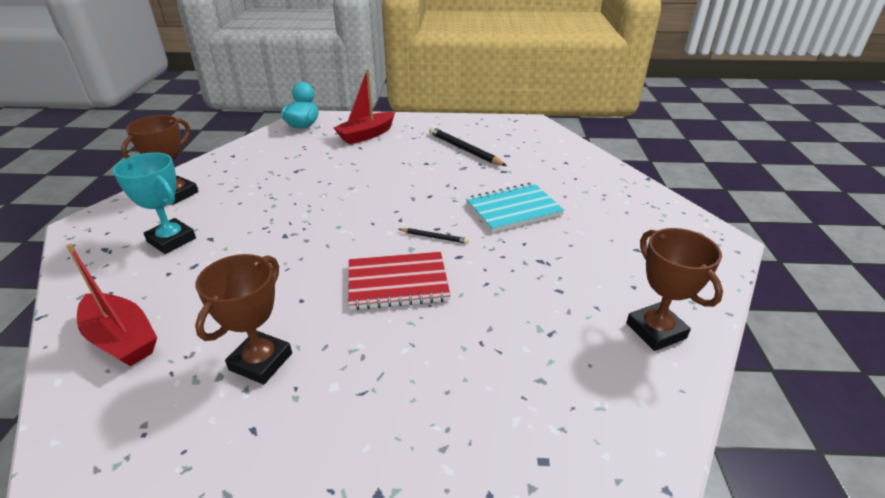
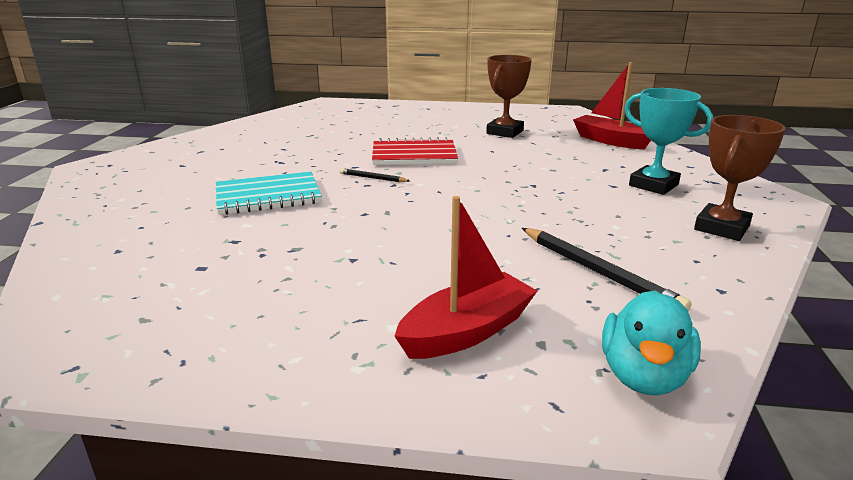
camera: 175 degrees left, 10 degrees down
(464, 149) = (269, 282): black pencil -> black pencil (598, 272)
(655, 331) = (238, 133): brown trophy -> none

